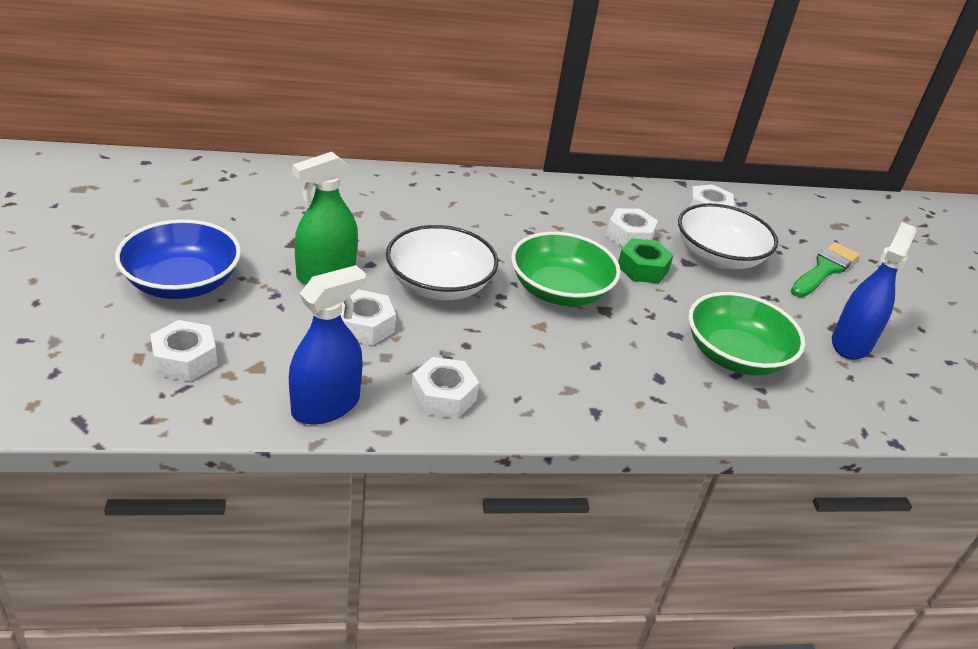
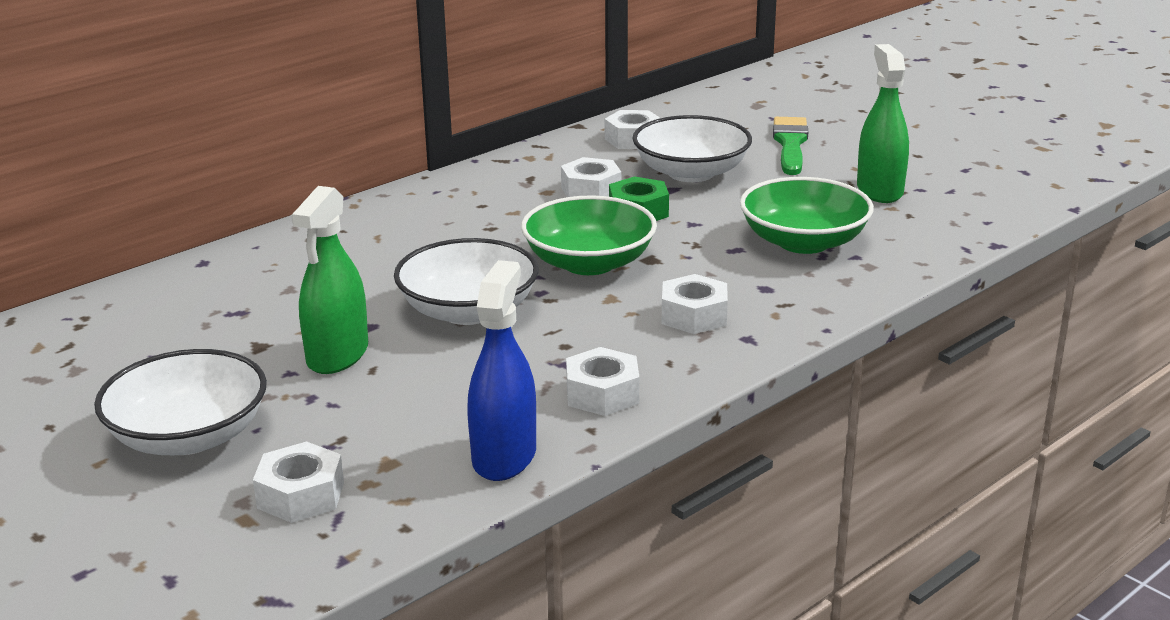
camera: 30 degrees left, 10 degrees down
(182, 283) = (189, 436): blue bowl -> white bowl
(364, 326) = (445, 378): white nut -> white nut (694, 315)
(851, 343) = (879, 190): blue spray bottle -> green spray bottle

